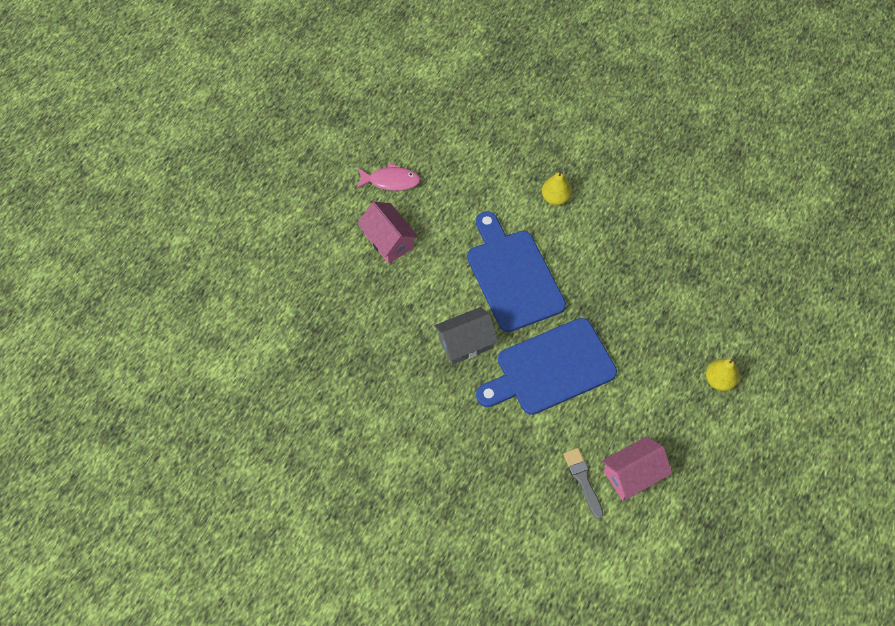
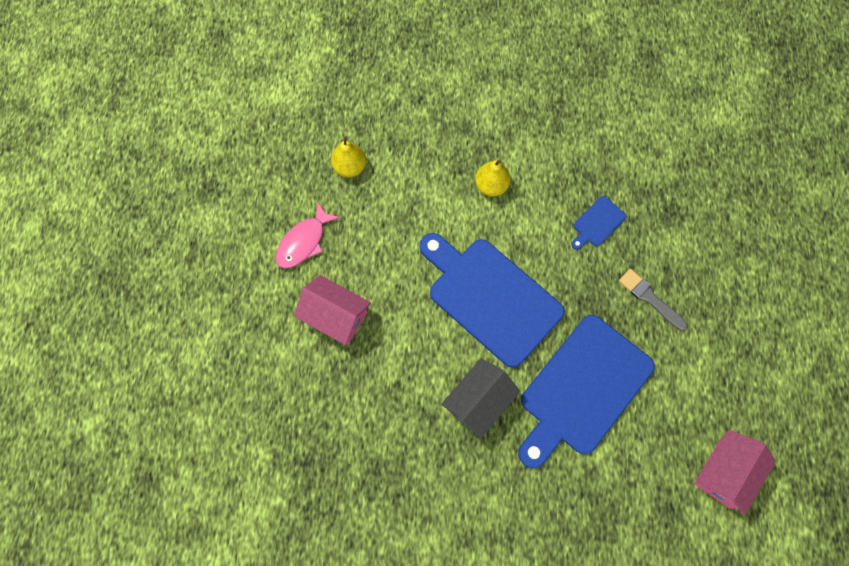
camera: 25 degrees left, 10 degrees up
(391, 181) = (304, 242): pink fish -> pink fish turned 150 degrees clockwise
(583, 480) = (678, 504): grey brush -> grey brush (650, 298)
(626, 258) = (597, 223): none -> blue cutting board
(719, 380) = (756, 321): yellow pear -> yellow pear (350, 167)

